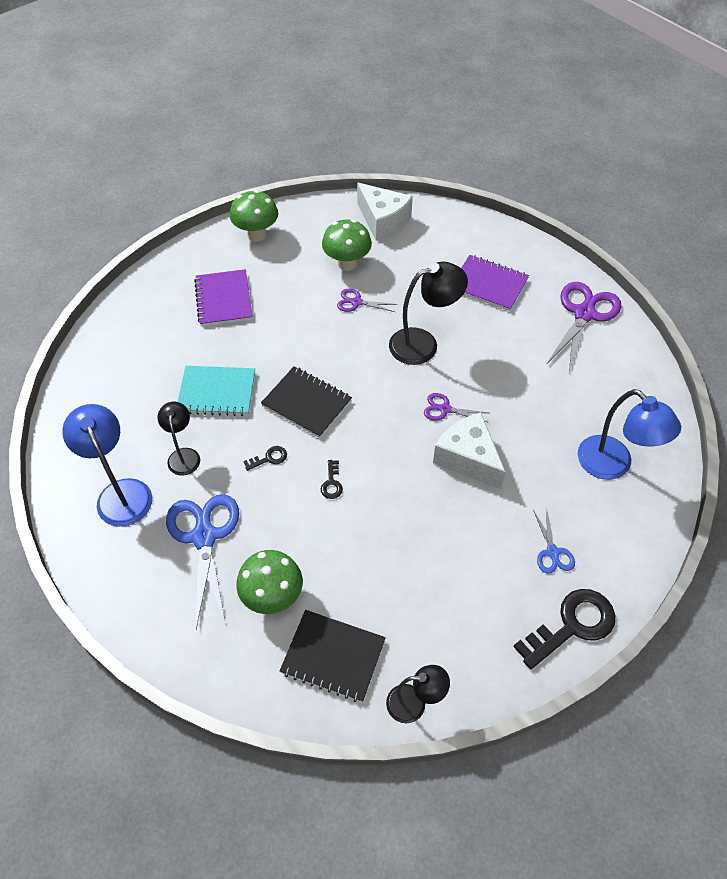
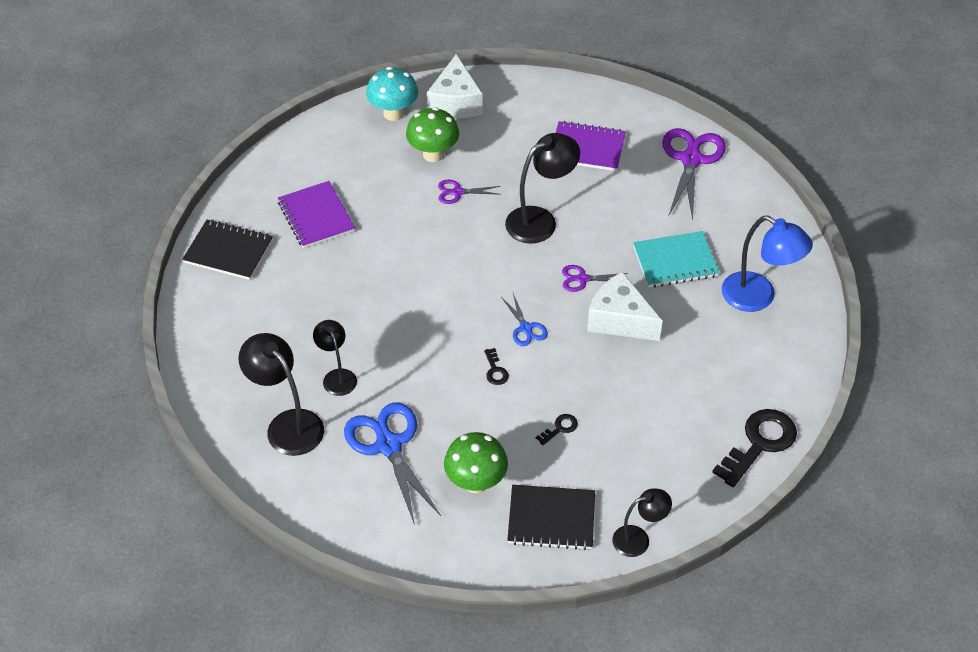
camera: 15 degrees left, 5 degrees down
(121, 492) = (287, 424): blue lamp -> black lamp
(217, 392) = (346, 310): turquoise notebook -> turquoise notebook (675, 261)
(257, 234) = (325, 142): green mushroom -> none
(269, 458) = (425, 361): black key -> black key (560, 428)
(306, 403) = (443, 302): black notebook -> black notebook (228, 251)
(325, 220) = (393, 113): none -> turquoise mushroom
(383, 221) = (455, 102): white cheese -> white cheese turned 60 degrees clockwise
(552, 552) = (724, 386): blue scissors -> blue scissors (525, 328)

